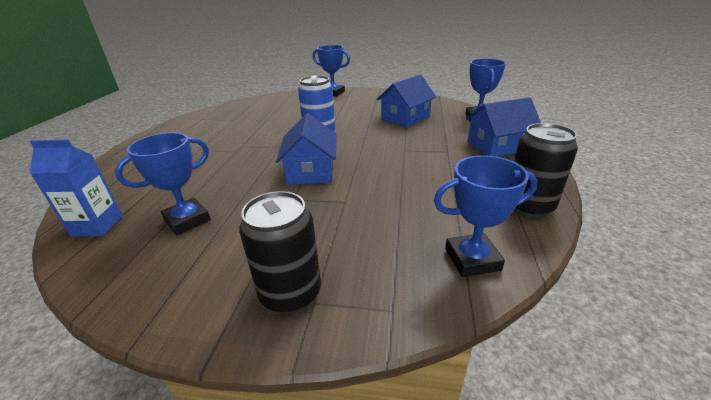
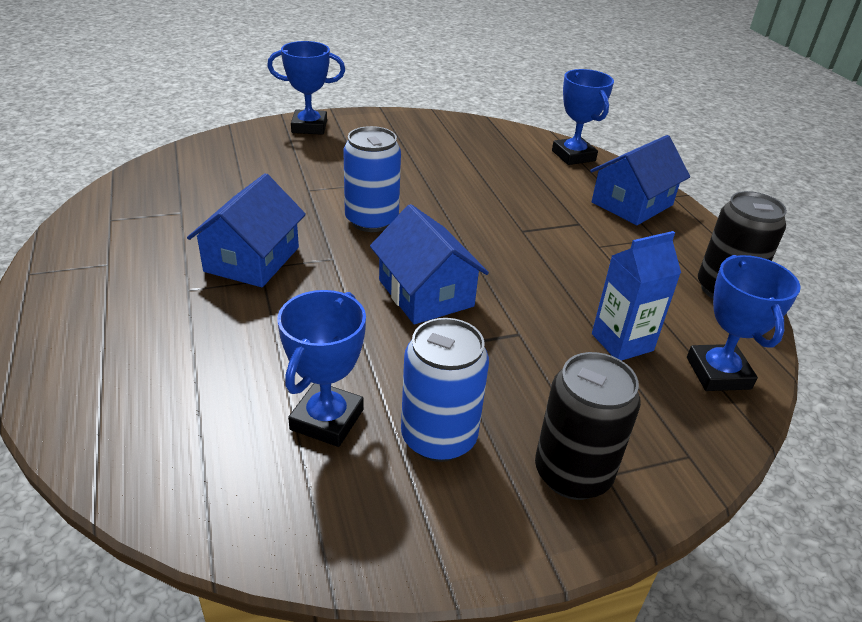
camera: 30 degrees left, 5 degrees up
(97, 226) = (184, 471): blue carton -> blue carton (622, 342)
(233, 246) = (438, 438): none -> blue can
(405, 117) = (474, 168): blue house -> blue house (252, 259)
(472, 259) = (718, 373): blue trophy -> blue trophy turned 60 degrees counterclockwise

